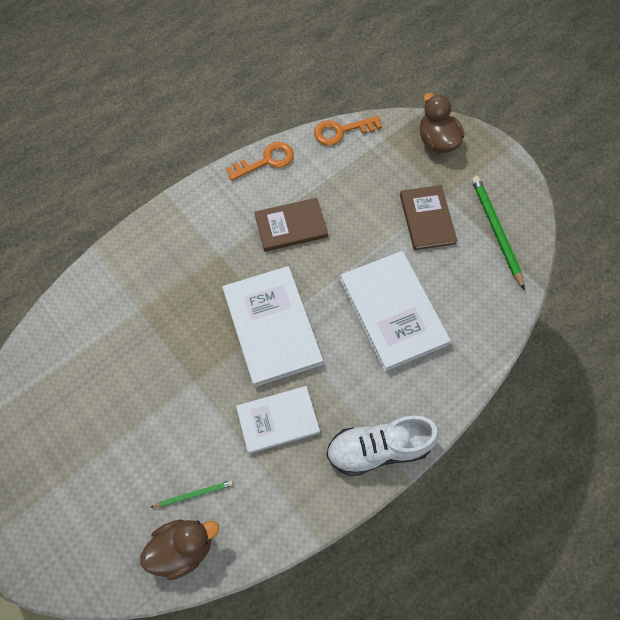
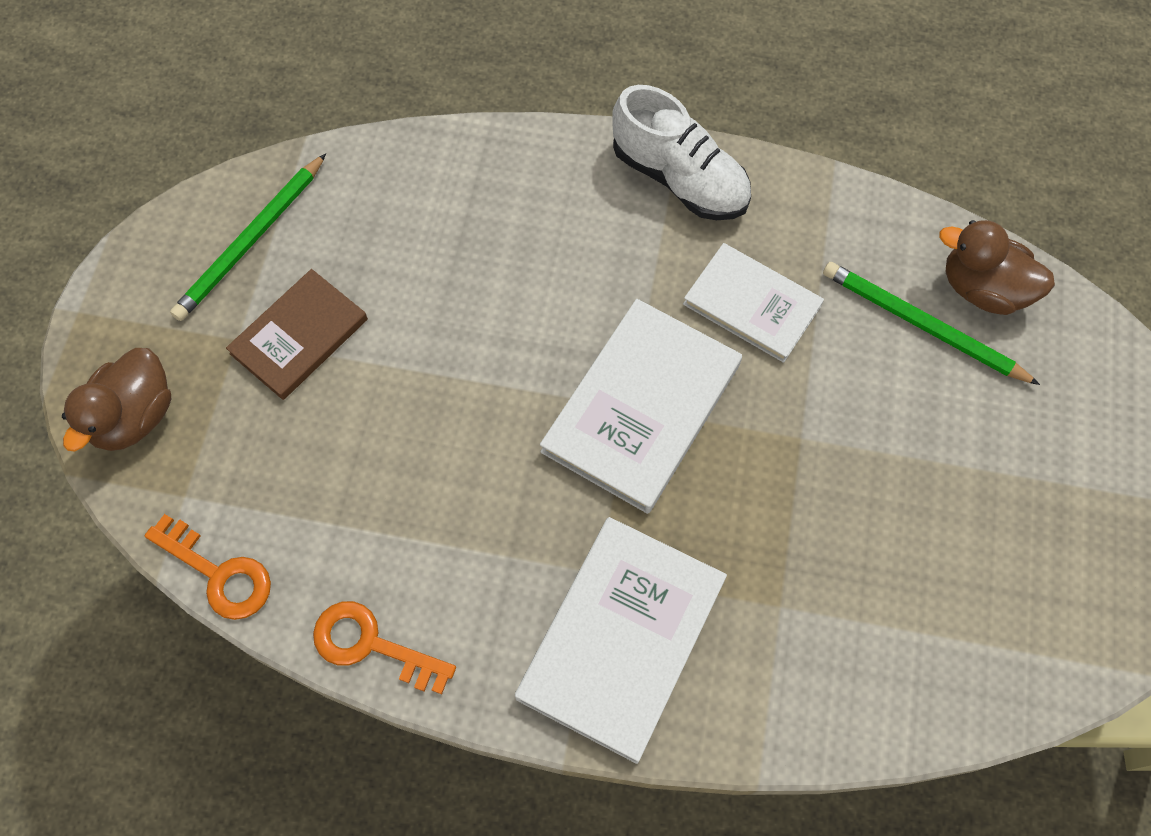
camera: 130 degrees left, 0 degrees up
(194, 494) = (922, 325): green pencil -> green pencil, size x1.84
(291, 226) = (463, 508): brown book -> none
(393, 312) = (487, 281): white book -> white book (621, 639)

